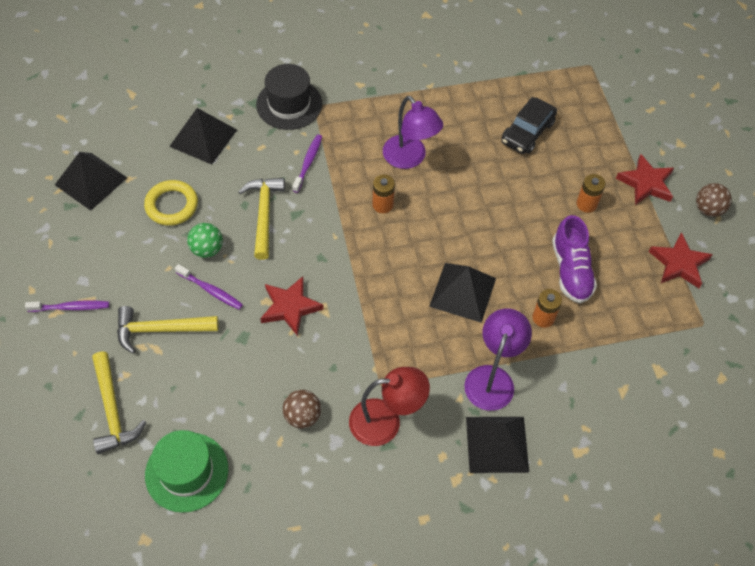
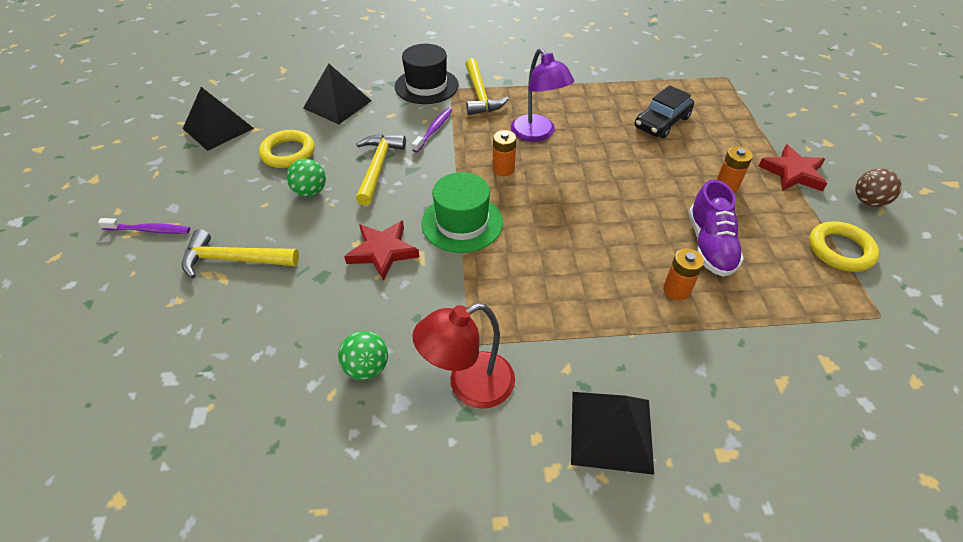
camera: 10 degrees right, 10 degrees down
(113, 410) = (147, 336): yellow hammer -> yellow hammer (480, 95)
(187, 472) = (204, 418): green hat -> green hat (462, 223)
(211, 290) = (301, 228): purple toothbrush -> none
(302, 416) = (367, 367): brown ball -> green ball
(386, 421) = (469, 385): red lamp -> red lamp turned 150 degrees clockwise
(463, 292) = (581, 255): black pyramid -> none
(492, 378) = (610, 349): purple lamp -> none
(679, 264) = (840, 250): red star -> yellow ring

